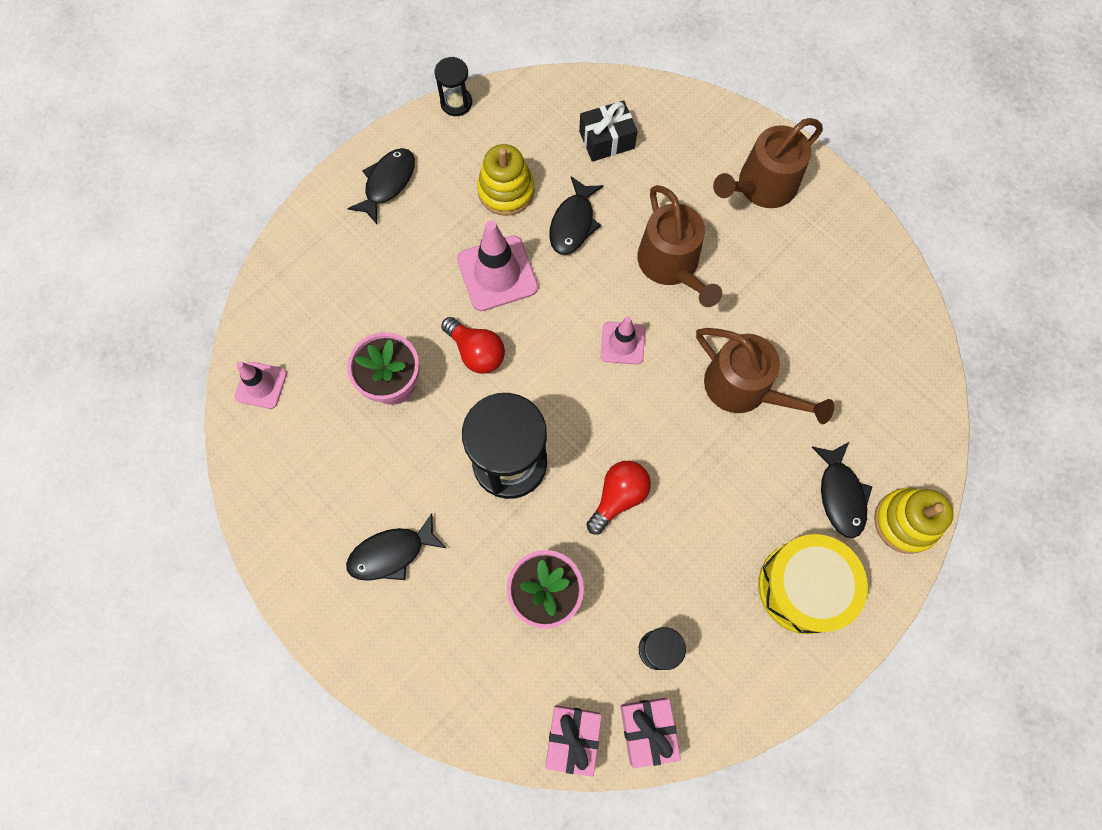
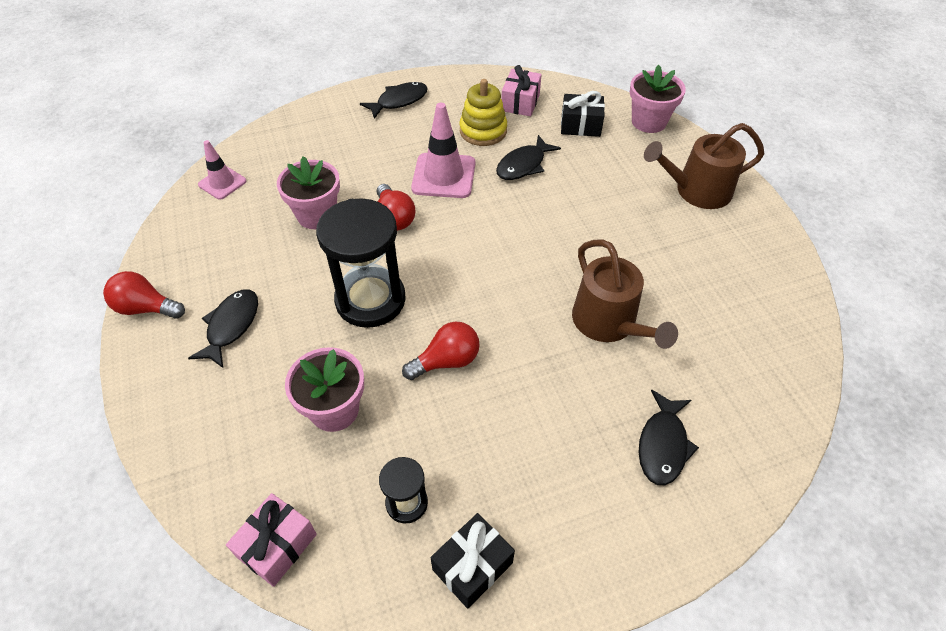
camera: 25 degrees right, 20 degrees down
(291, 573) = (146, 308): none -> red light bulb
(391, 553) = (231, 326): black fish -> black fish turned 105 degrees clockwise
(456, 103) = (479, 74): black hourglass -> none
(622, 343) = (517, 253): pink traffic cone -> none
(647, 730) = (352, 574): pink gift -> pink gift (520, 102)
(671, 265) = (590, 216): brown watering can -> none
(676, 105) = (648, 122): none -> pink flower pot
(738, 676) = (472, 566): none -> black gift
(803, 587) = (584, 511): yellow drum -> none
(905, 522) = (723, 497): yellow stacking toy -> none

